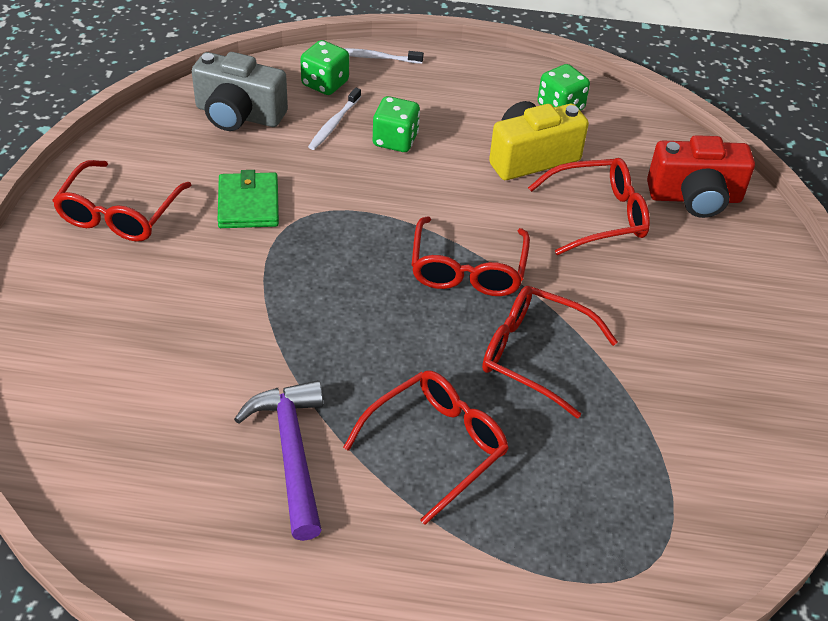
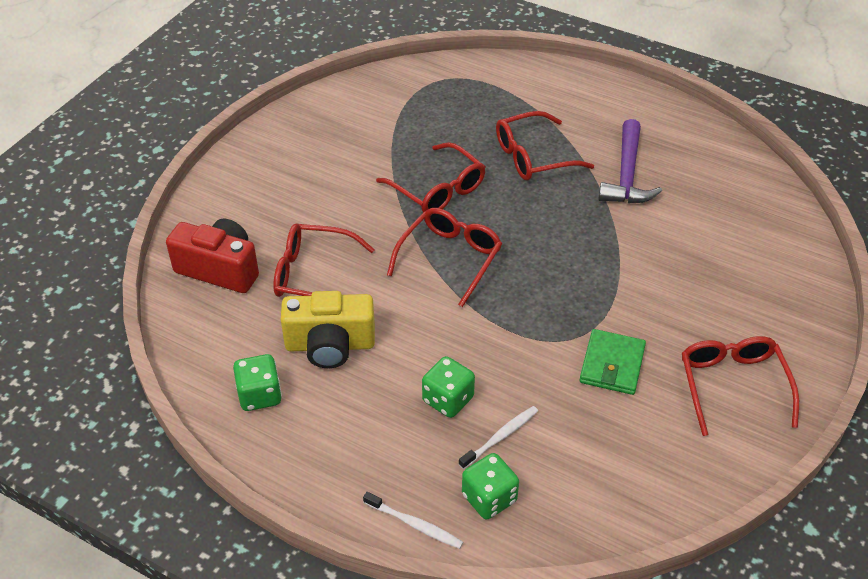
camera: 155 degrees left, 0 degrees up
(119, 214) = (732, 385): red glasses -> red glasses turned 45 degrees counterclockwise
(238, 115) = (597, 477): grey camera -> none

